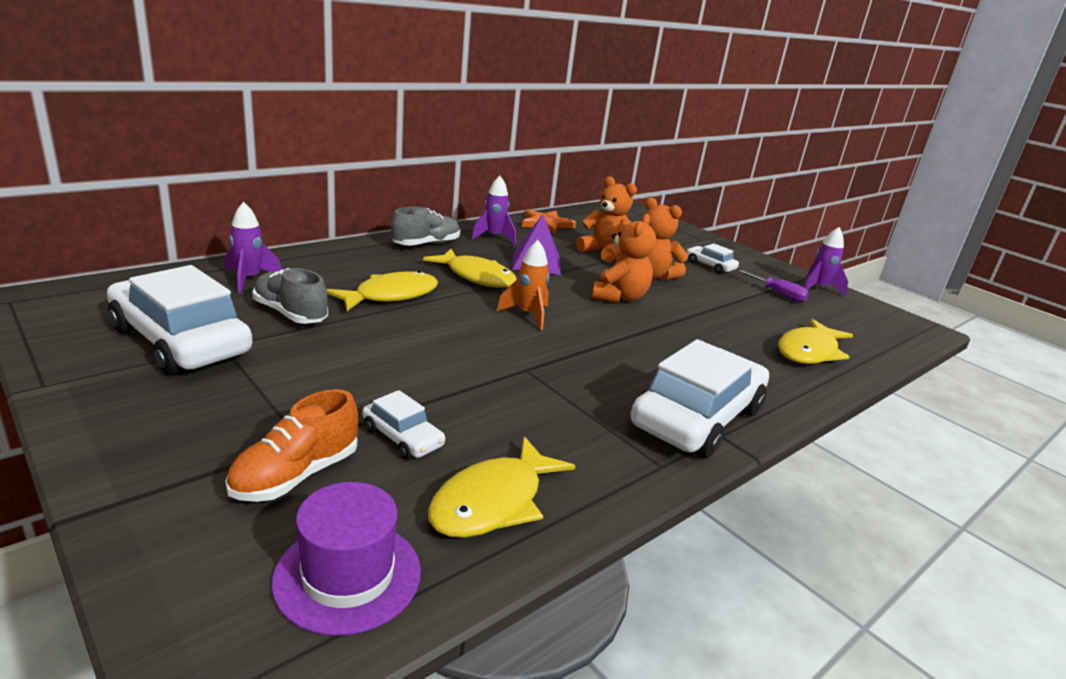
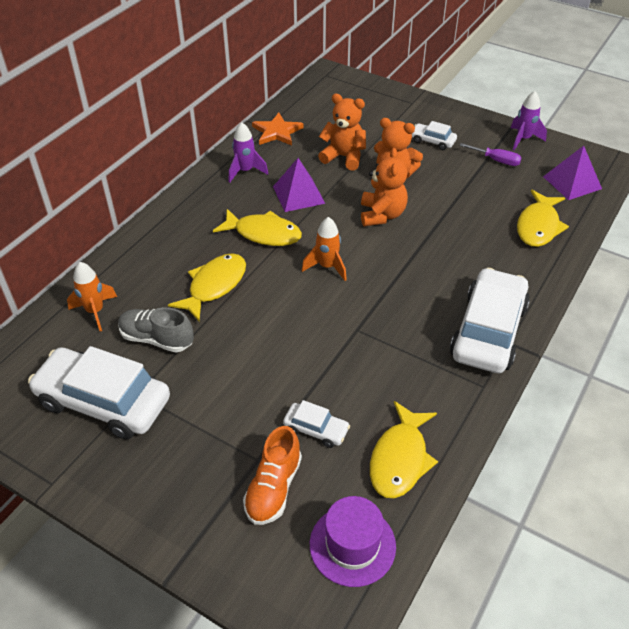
camera: 15 degrees left, 20 degrees up
(249, 279) = (95, 311): purple rocket -> orange rocket
(426, 244) = (198, 205): grey shoe -> none
(867, 330) = (572, 182): none -> purple pyramid

